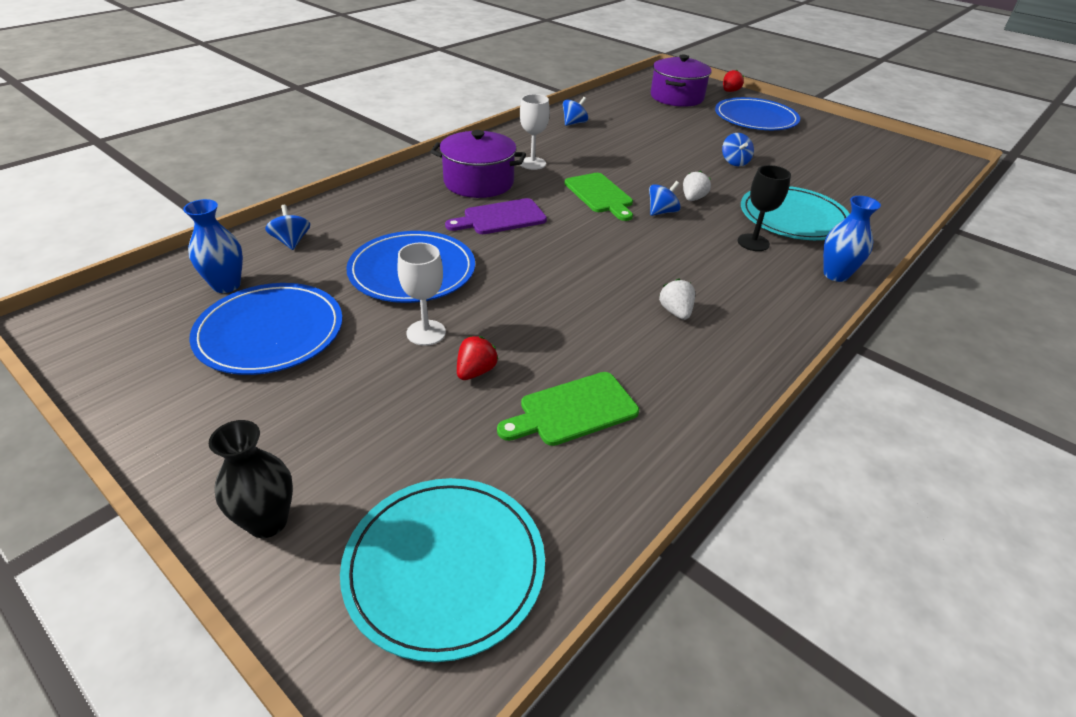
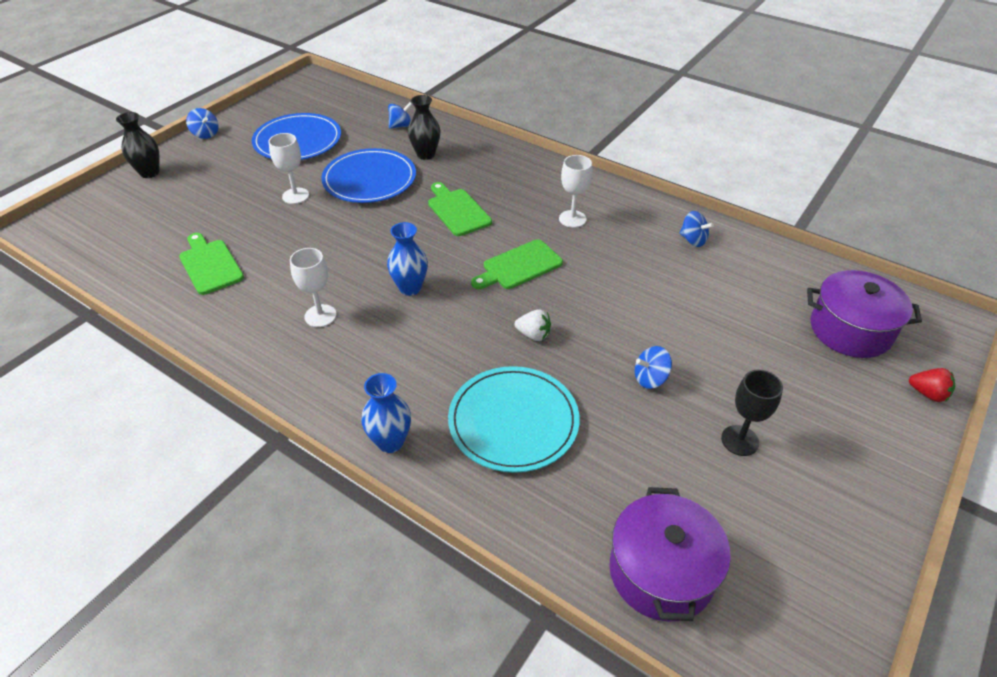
camera: 85 degrees right, 5 degrees up
(226, 285) = (346, 116): blue vase -> blue vase (410, 288)
(375, 229) = (426, 154): none -> black vase
(444, 567) = (105, 228): turquoise plate -> none
(476, 371) = (253, 221): red strawberry -> none
(479, 182) = (519, 192): purple pot -> purple pot (661, 572)
(500, 218) = (457, 210): purple cutting board -> green cutting board
(662, 212) = (496, 310): blue spinning top -> blue spinning top (205, 134)
(675, 312) = (320, 316): white strawberry -> white goblet
(753, 242) = (447, 378): black goblet -> black goblet (740, 440)
(755, 118) = (827, 416): blue plate -> none

